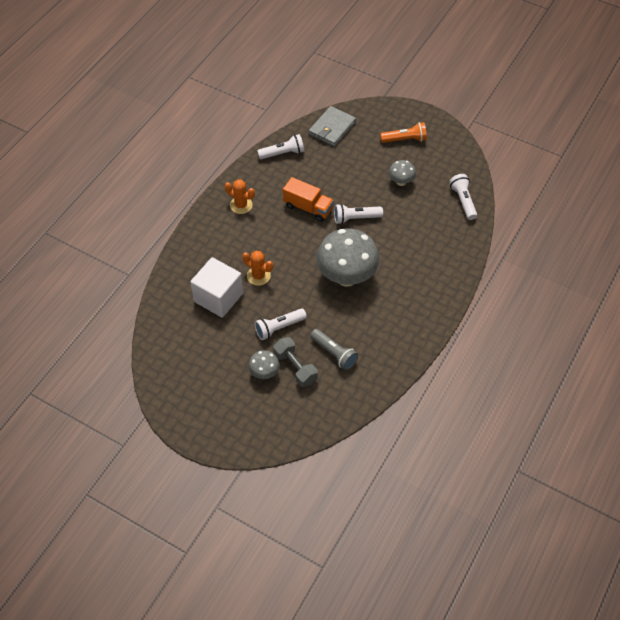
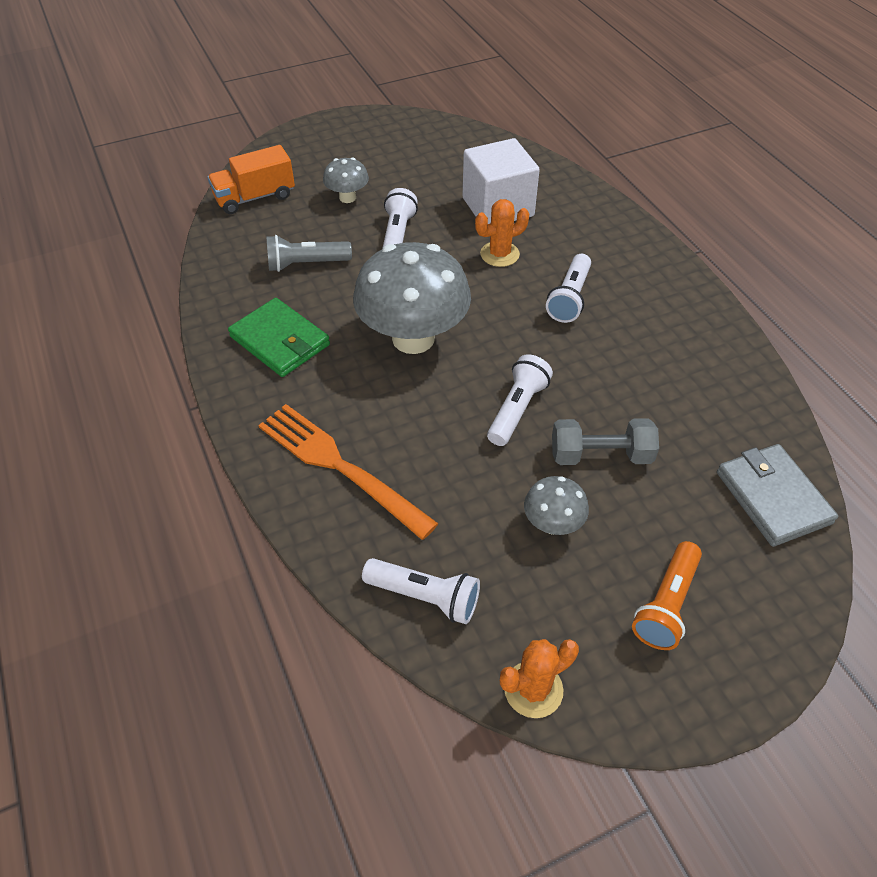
camera: 125 degrees right, 5 degrees down
(241, 205) = (651, 293): orange cactus -> orange cactus (533, 689)
(283, 153) = (742, 393): white flashlight -> white flashlight (570, 298)
(295, 367) = (326, 224): grey dumbbell -> grey dumbbell (600, 455)
(308, 208) = (588, 363): orange truck -> orange truck (255, 197)
(393, 326) = (280, 341): none -> green wallet
(436, 259) = (339, 466): none -> orange fork

